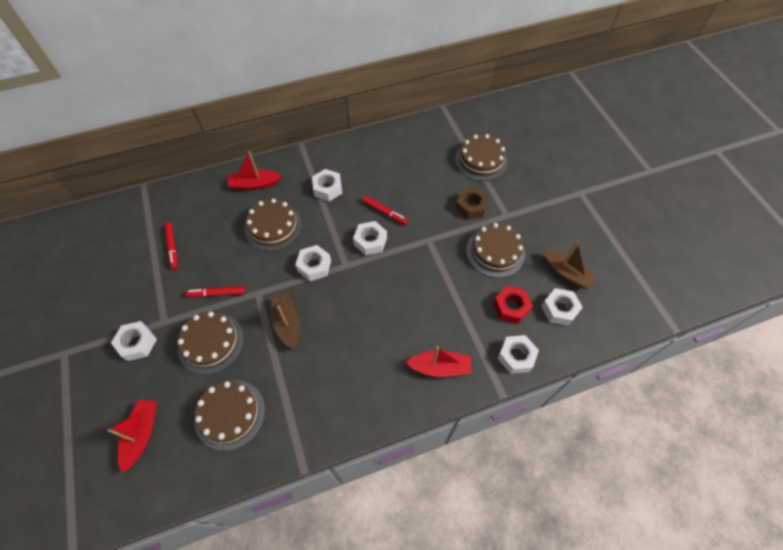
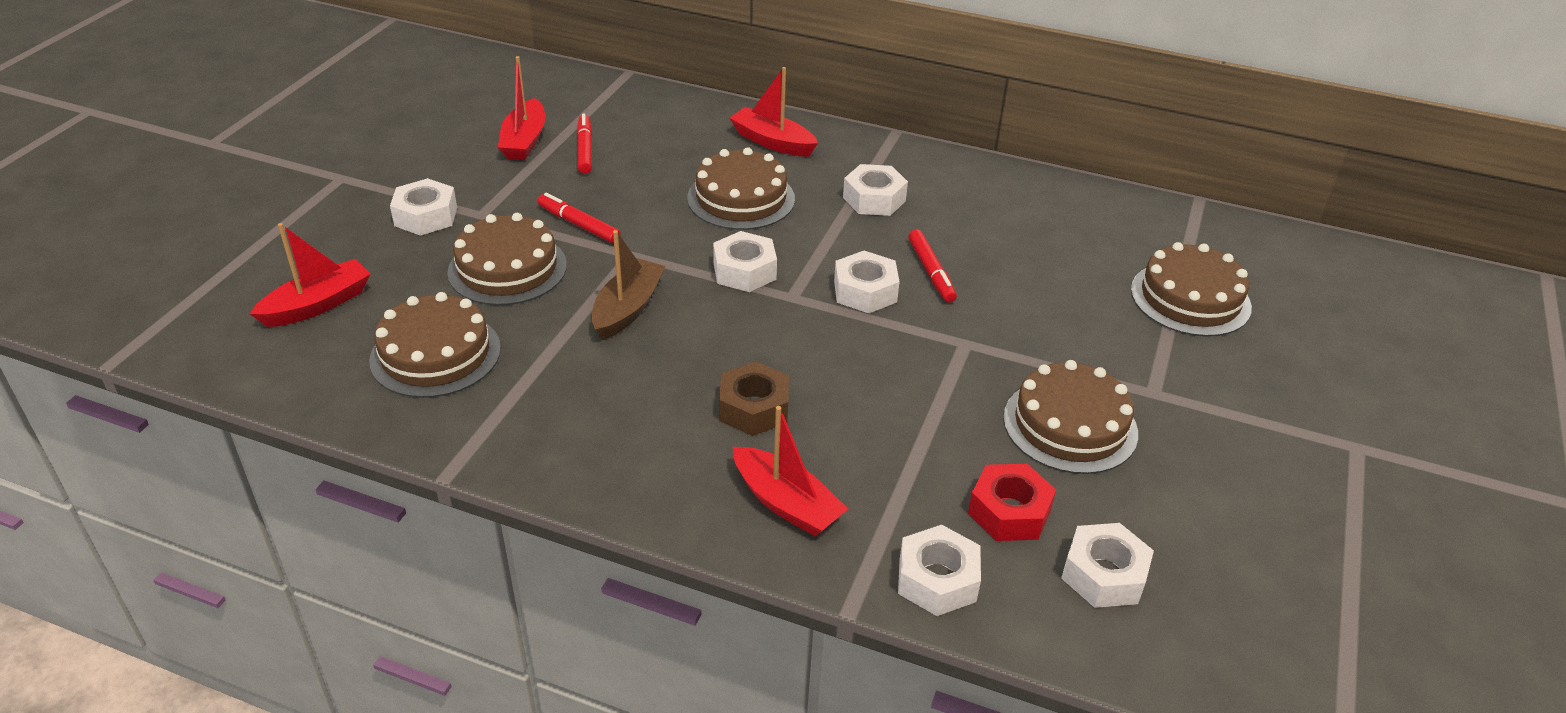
camera: 40 degrees right, 20 degrees down
(136, 262) = (524, 141): none -> red boat
(172, 247) = (584, 149): red marker -> red marker turned 150 degrees clockwise
(471, 207) = (1096, 345): brown nut -> brown nut (754, 408)
(566, 272) = (1182, 534): brown boat -> none

